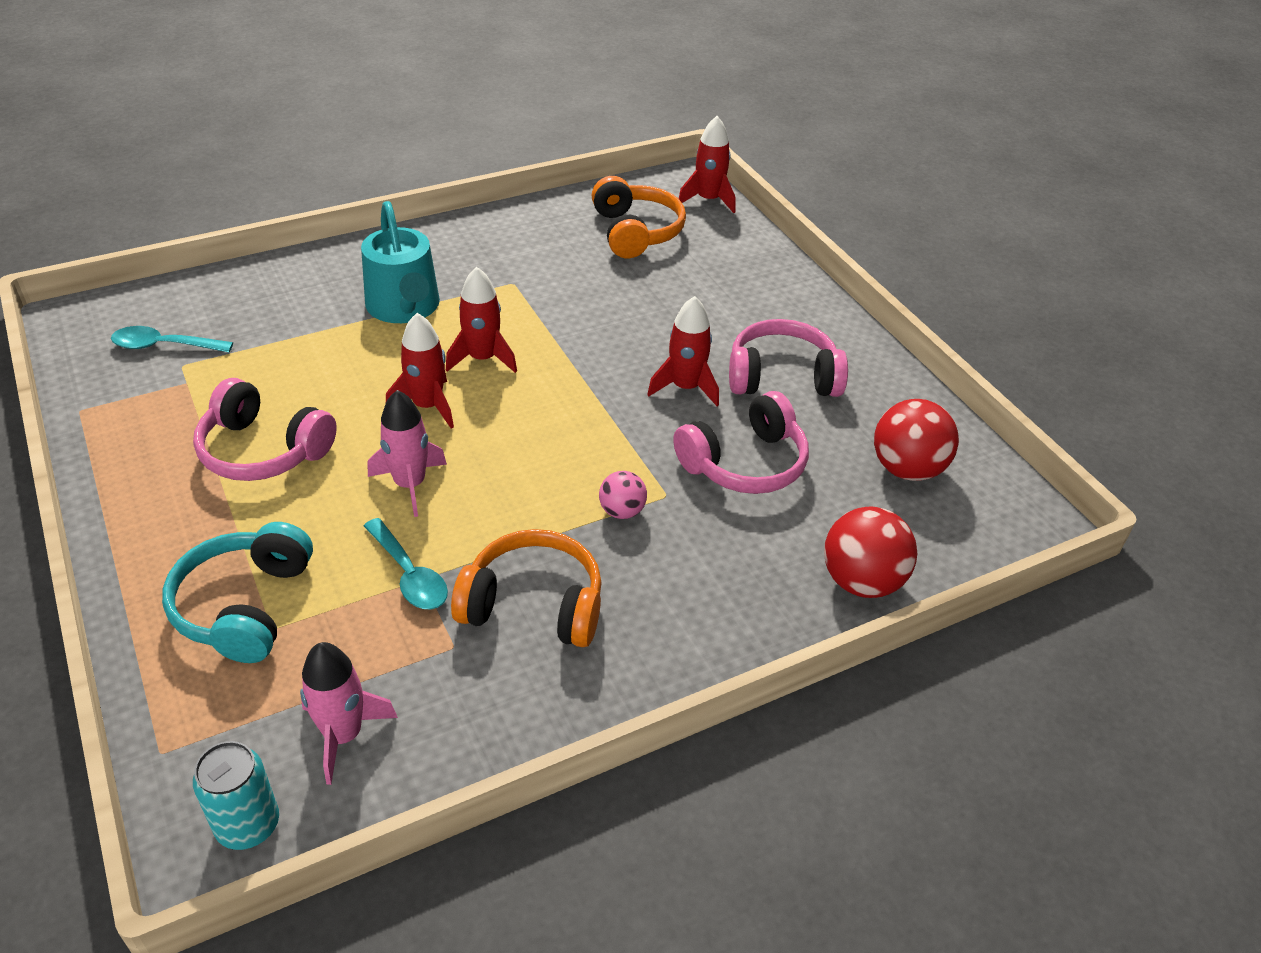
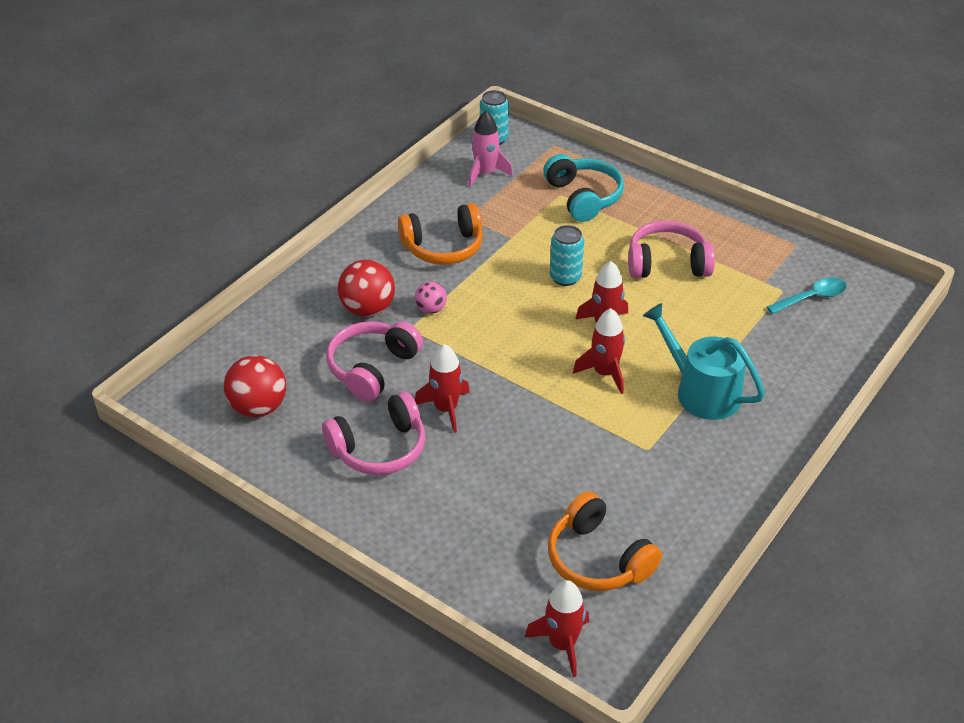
camera: 155 degrees right, 0 degrees up
(409, 575) = (519, 237): turquoise spoon -> none
(410, 484) = (565, 277): pink rocket -> turquoise can
(861, 581) = (267, 323): red ball -> red ball (368, 309)

